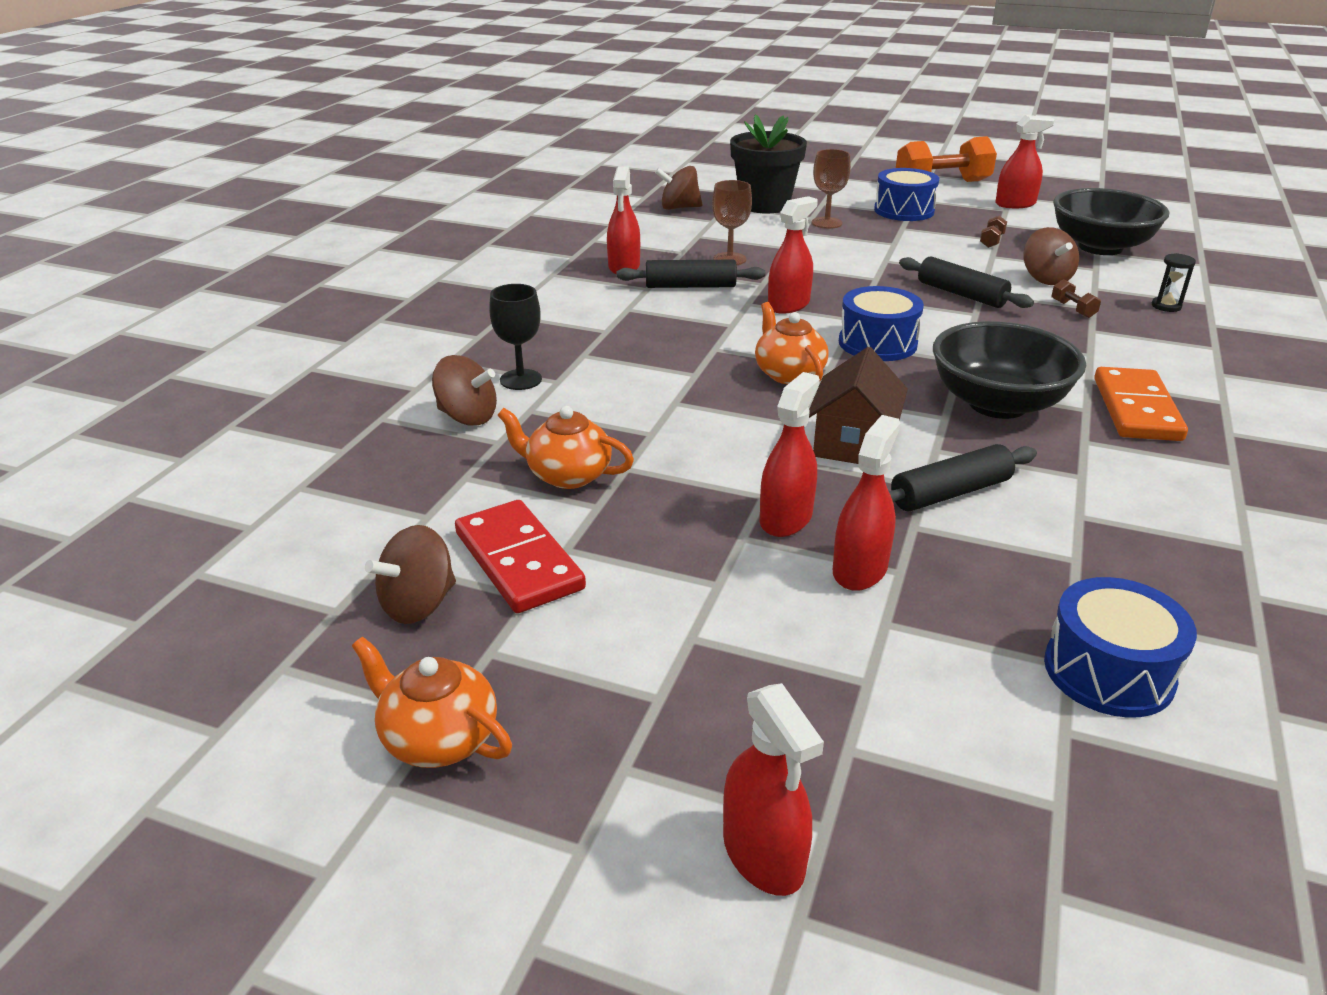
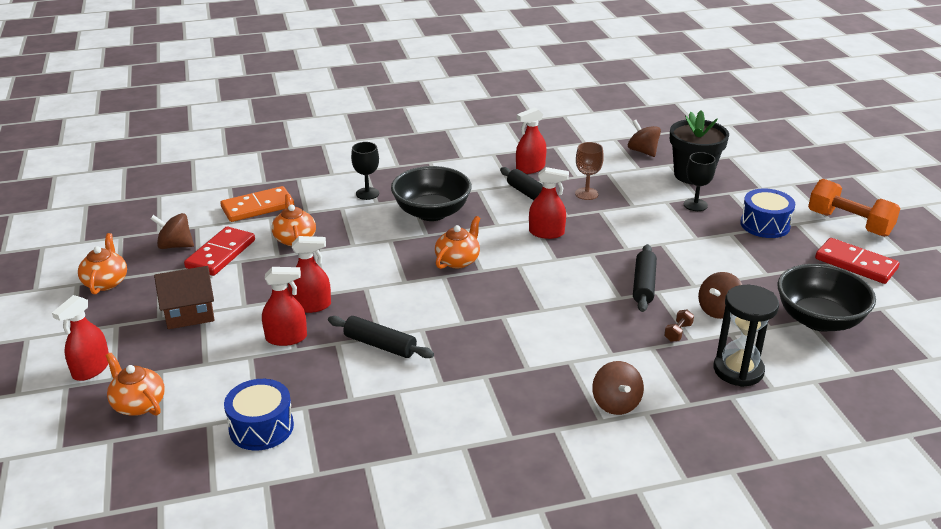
camera: 55 degrees right, 0 degrees up
(467, 417) = (319, 196): brown spinning top -> brown spinning top (616, 403)
(826, 223) = (695, 205): brown goblet -> black goblet
(853, 443) = (402, 302): brown house -> brown house (189, 313)
(877, 343) = (531, 276): blue drum -> none
(946, 812) = (138, 404): none -> orange teapot
(991, 241) = (759, 273): brown dumbbell -> none
(997, 404) = (498, 336): black bowl -> black bowl (432, 212)
(1015, 204) = (855, 264): red spray bottle -> red domino
(1136, 409) = (549, 387): orange domino -> orange domino (258, 207)
(1166, 306) = (738, 370): black hourglass -> black hourglass, size x2.15

